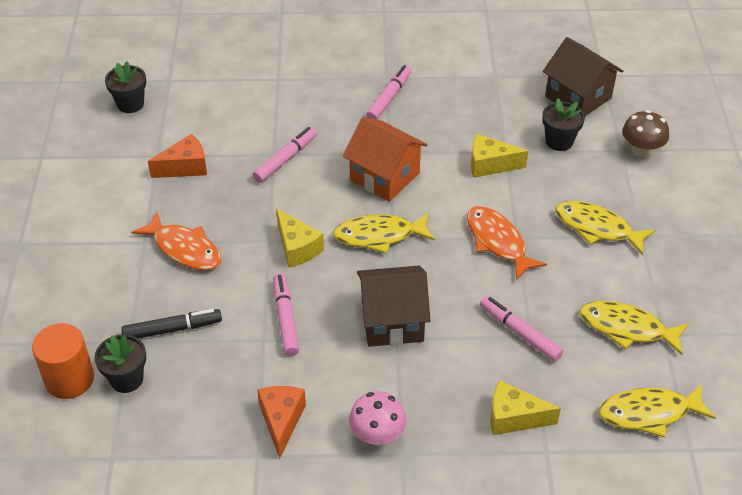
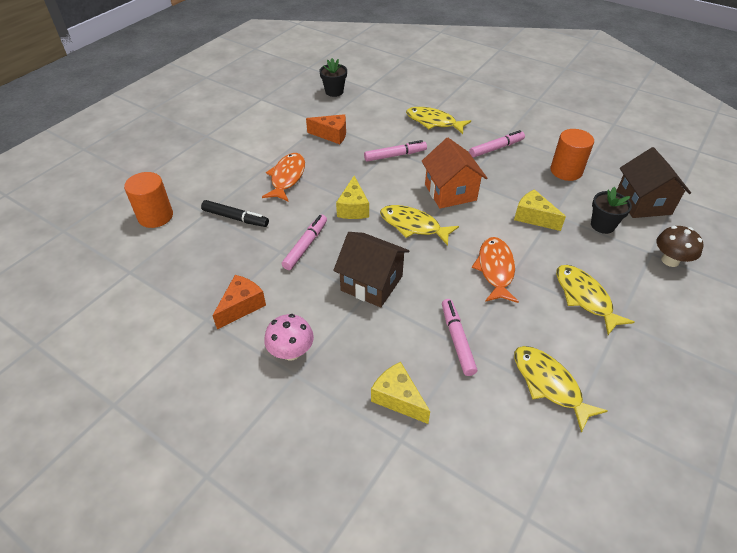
camera: 35 degrees right, 0 degrees up
(126, 379) = (183, 232): black flower pot -> none
(184, 249) = (287, 177): orange fish -> orange fish turned 150 degrees counterclockwise
(481, 93) = (566, 171): none -> orange cylinder
(649, 413) = (513, 463): yellow fish -> yellow fish (433, 122)

